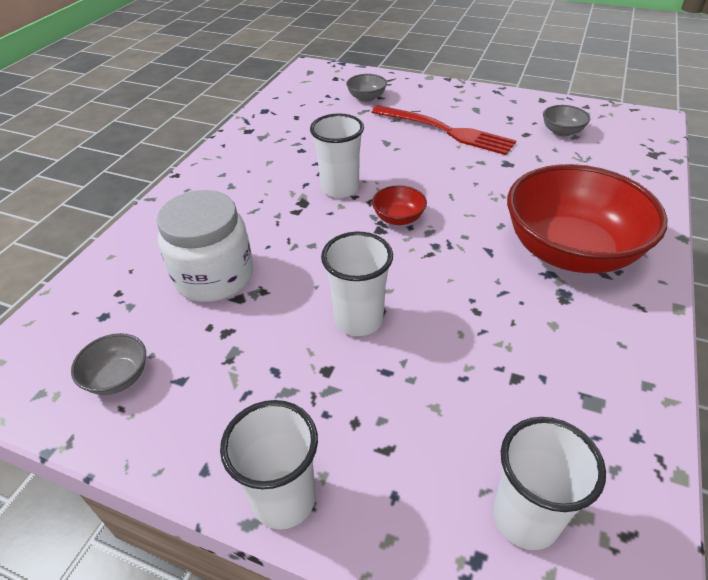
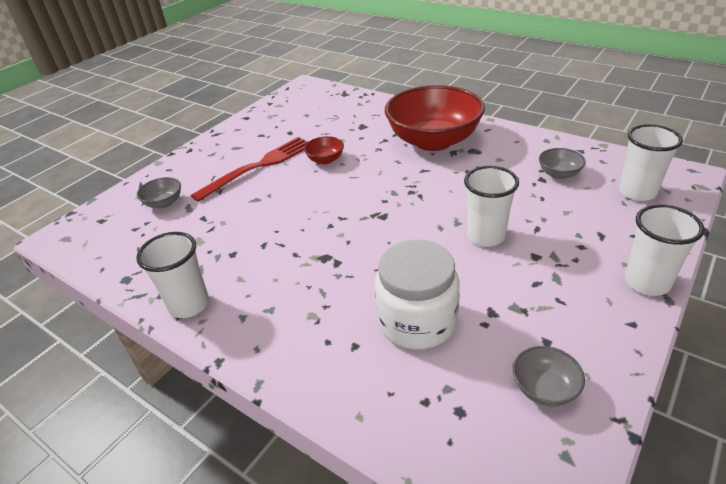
camera: 75 degrees left, 5 degrees down
(340, 188) = (314, 233): white cup -> white cup (189, 305)
(398, 218) = (371, 205): red bowl -> red bowl (325, 160)
(562, 132) = (297, 118): grey bowl -> grey bowl (559, 174)

